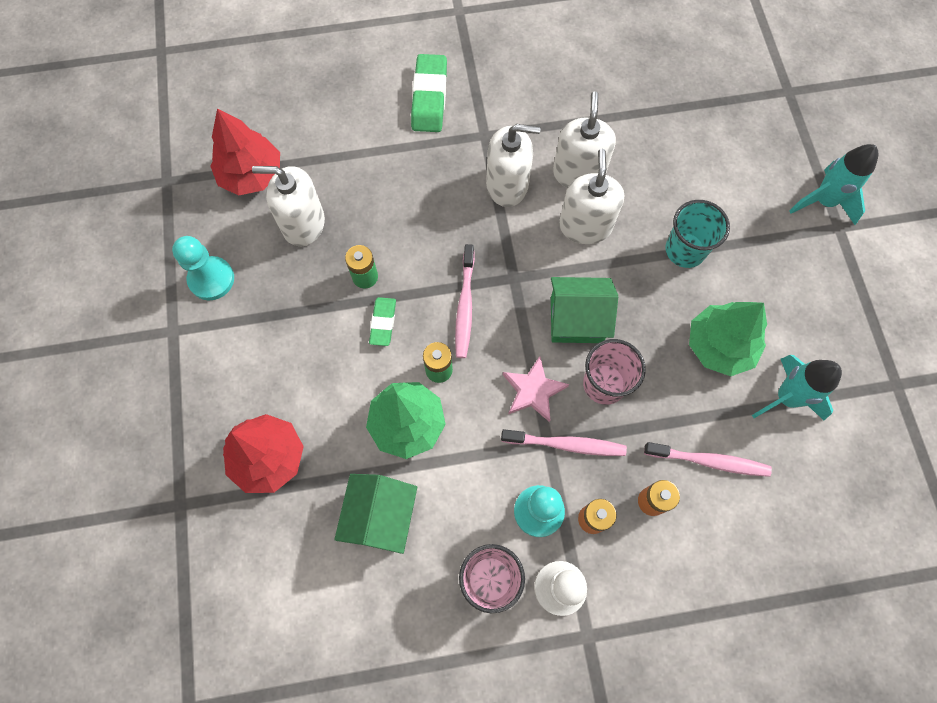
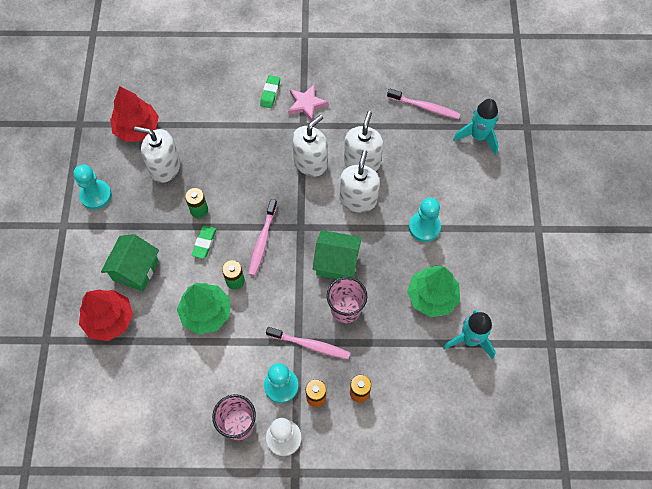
camera: 10 degrees right, 5 degrees down
(381, 517) = (175, 371): green house -> green house (135, 270)
(429, 97) = (270, 93): green eraser -> green eraser, size x0.59
(507, 185) = (310, 163): white soap dispenser -> white soap dispenser turned 60 degrees counterclockwise
(533, 391) = (296, 305): pink star -> pink star (306, 104)
(685, 250) = (424, 227): turquoise cup -> turquoise pawn
(709, 461) = (405, 373): pink toothbrush -> pink toothbrush (425, 107)
(823, 202) = (532, 209): turquoise rocket -> turquoise rocket (478, 137)

